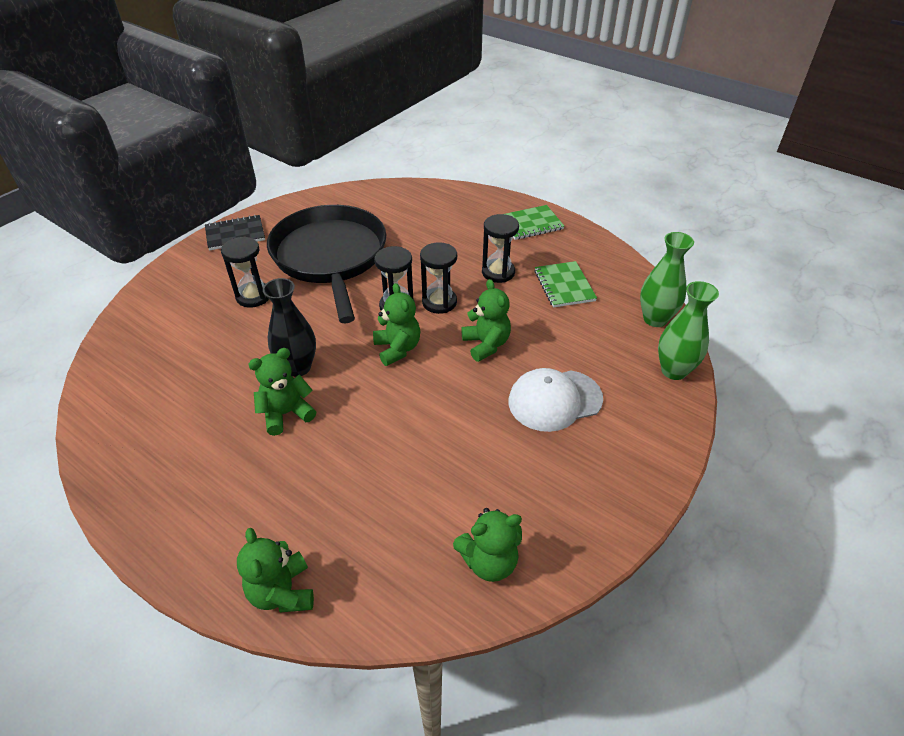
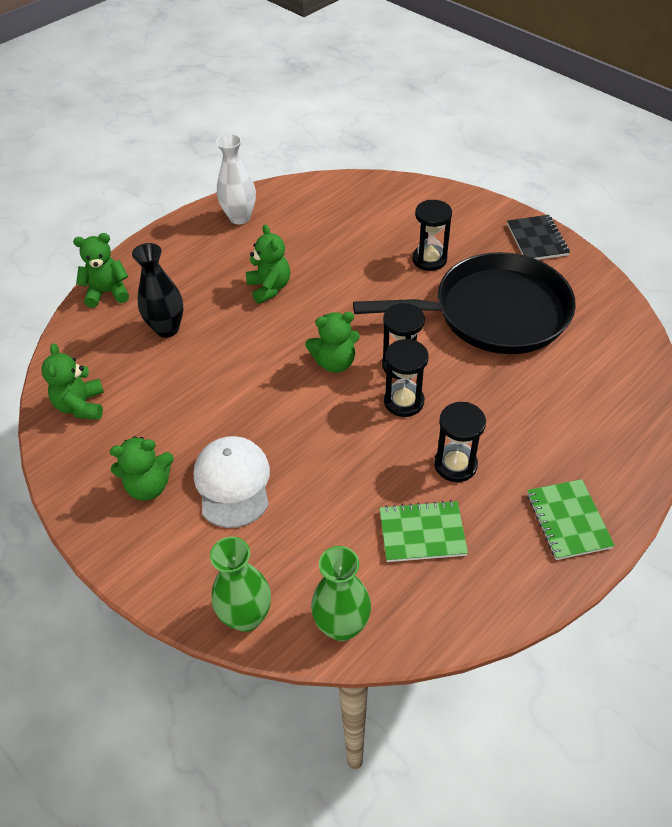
camera: 100 degrees right, 5 degrees up
(142, 465) = (239, 217): none -> white vase
(298, 367) = (323, 293): black vase -> black vase (167, 329)
(486, 344) = (327, 435): green teddy bear -> green teddy bear (149, 486)

